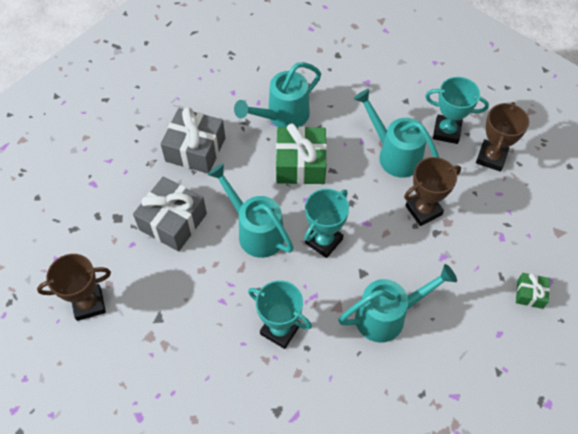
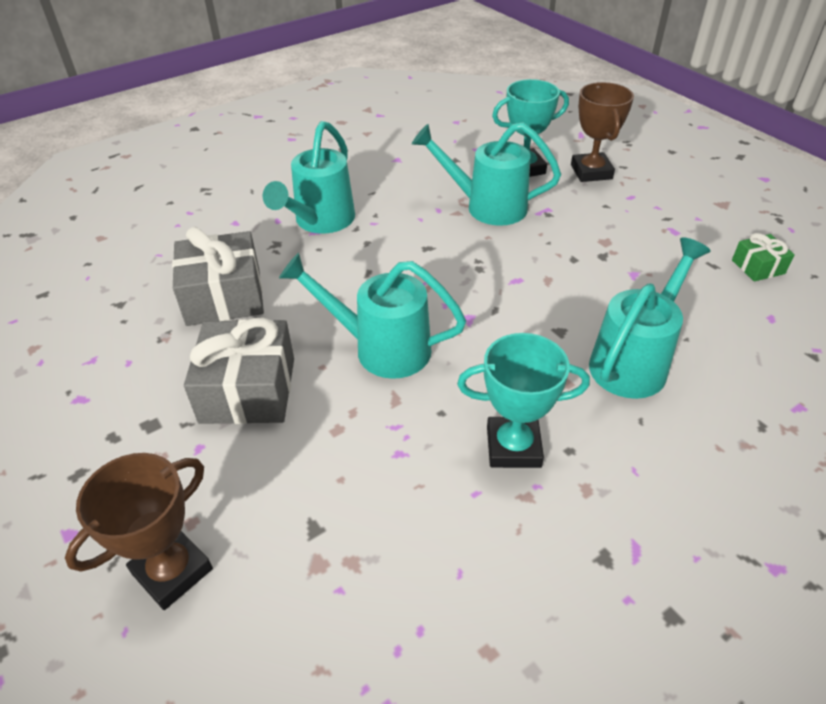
camera: 30 degrees left, 15 degrees down
(300, 164) = (382, 257): green gift -> none
(323, 241) = (481, 320): turquoise trophy -> none
(423, 210) = (568, 242): brown trophy -> none

